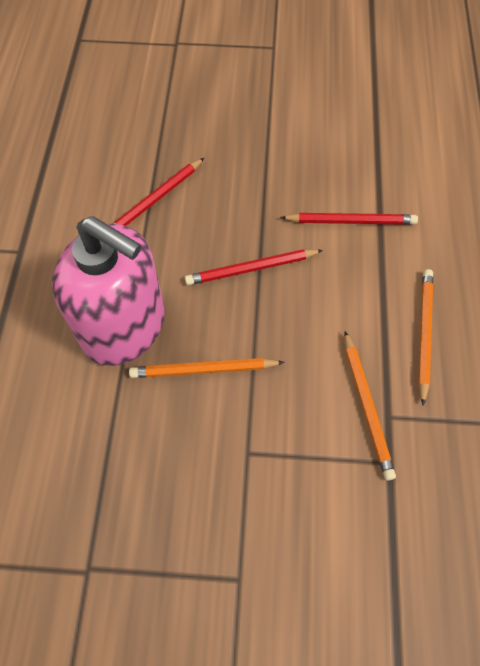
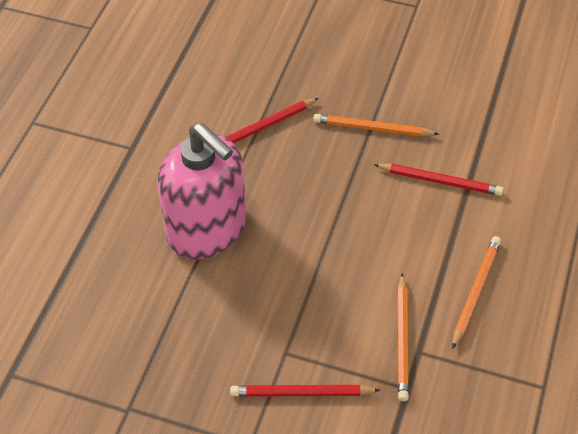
camera: 15 degrees right, 10 degrees down
(204, 369) = (267, 279): orange pencil -> orange pencil (373, 128)
(251, 268) = (334, 204): red pencil -> red pencil (302, 393)

